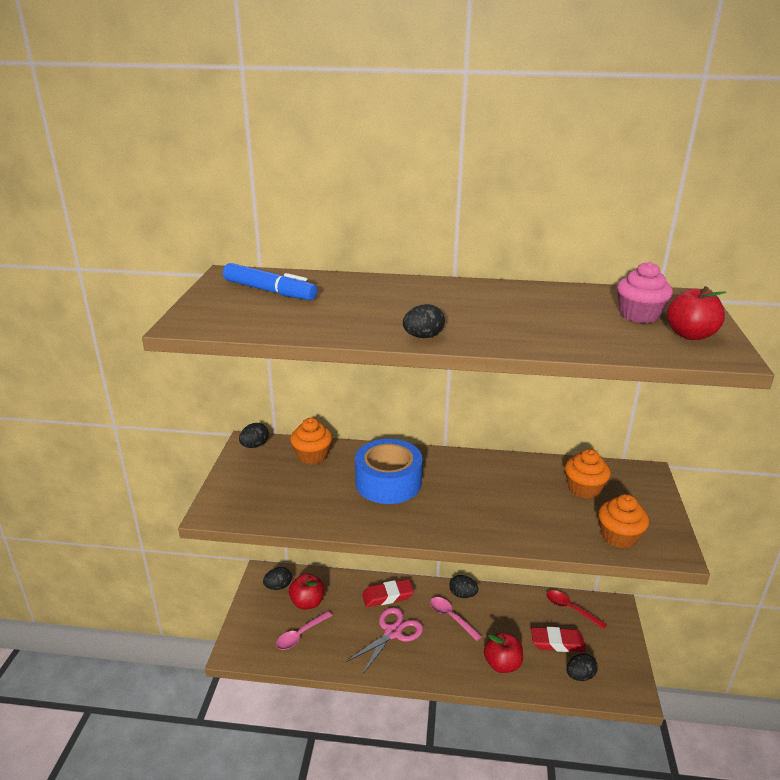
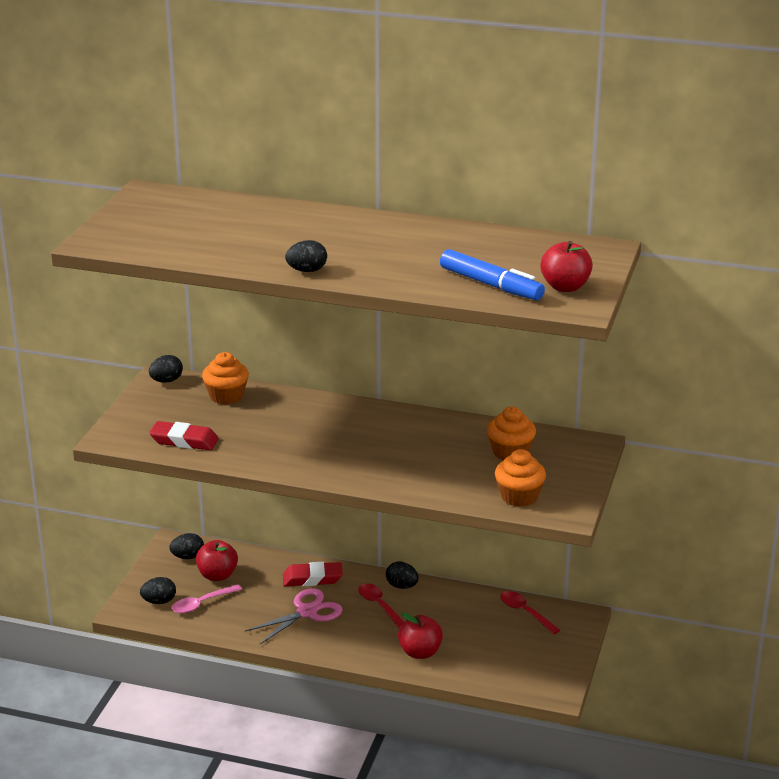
camera: 10 degrees right, 0 degrees up
(269, 291) = (180, 214): blue marker -> blue marker (491, 285)
(388, 482) = (299, 428): blue tape -> none
(451, 617) = (379, 606): pink spoon -> red spoon
(557, 643) = (492, 641): red eraser -> red eraser (184, 441)
(580, 676) = (503, 671): black egg -> black egg (159, 601)
(639, 315) = (534, 264): pink cupcake -> none

